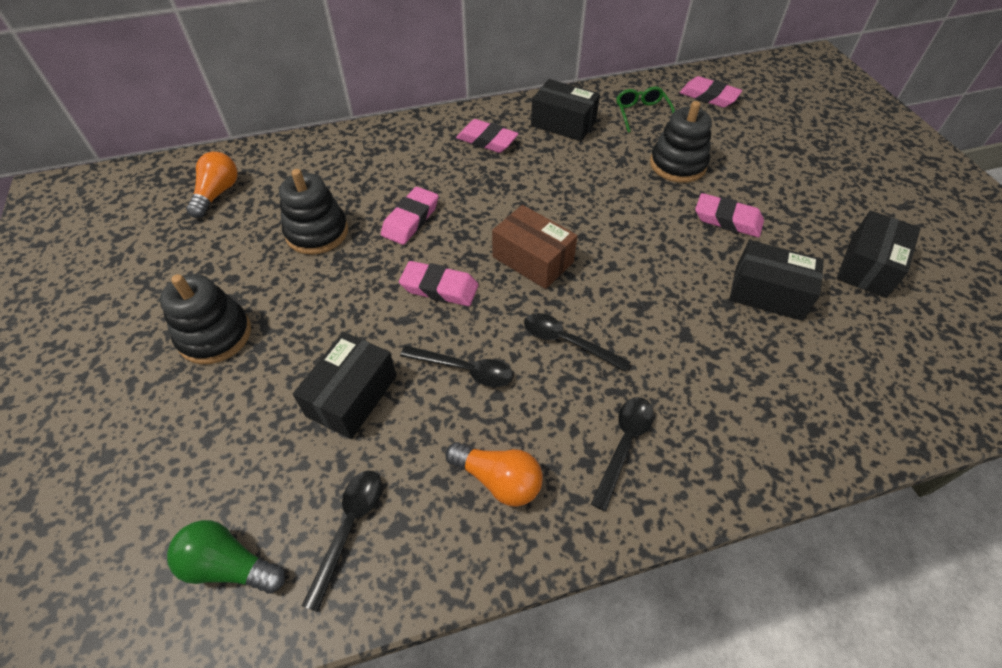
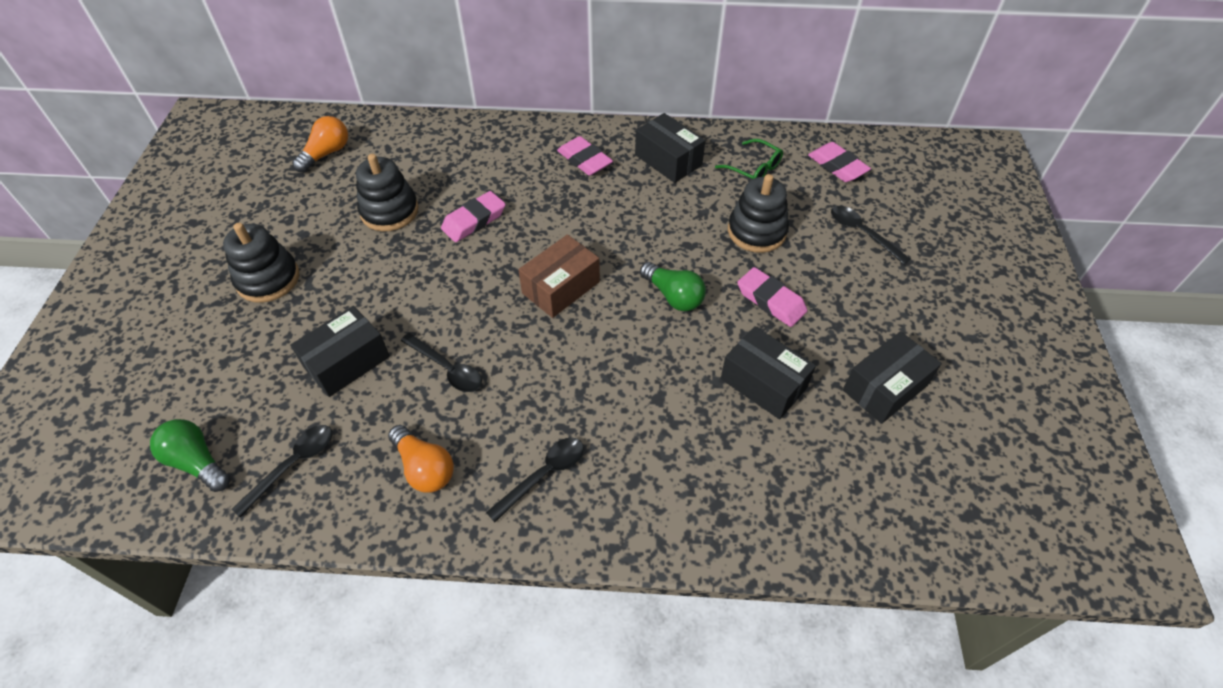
camera: 20 degrees right, 0 degrees up
(439, 288) = (465, 290): pink eraser -> none
(533, 259) = (561, 287): brown box -> brown box turned 75 degrees clockwise
(567, 342) = (547, 371): black spoon -> black spoon (862, 233)
(641, 239) = (673, 296): none -> green light bulb
(642, 114) = (754, 168): green glasses -> green glasses turned 120 degrees clockwise

